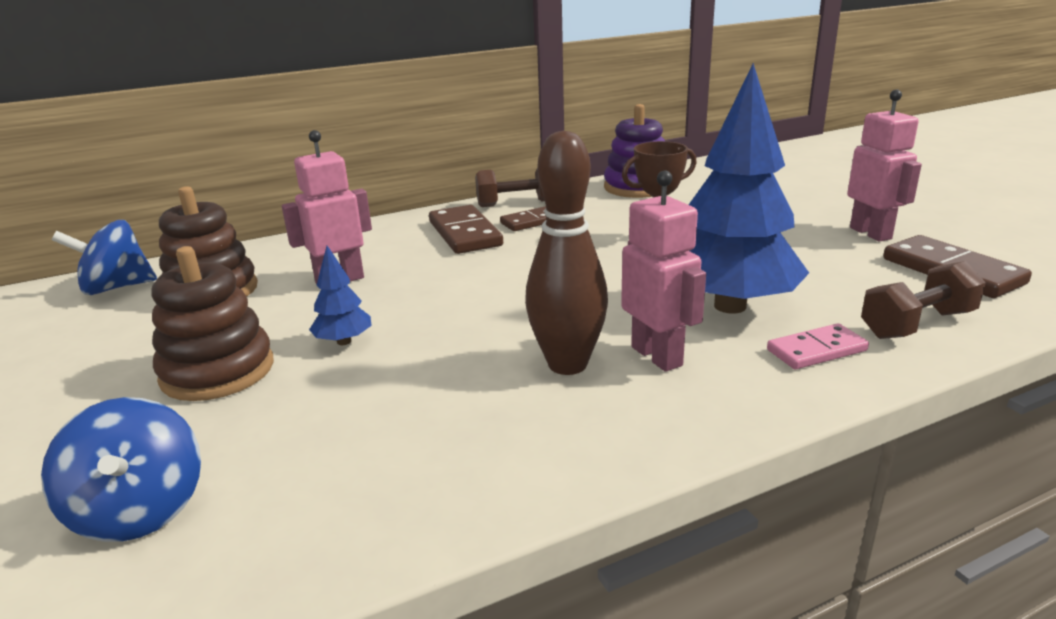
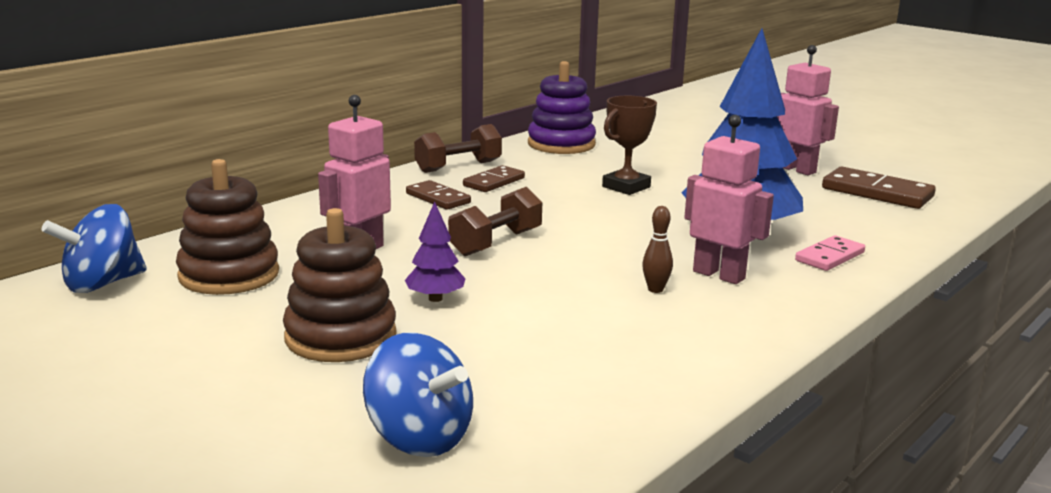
camera: 25 degrees left, 5 degrees down
(344, 341) = (435, 298): blue tree -> purple tree
(465, 233) = (438, 198): brown domino -> brown domino, size x0.63
(567, 364) = (655, 289): brown bowling pin -> brown bowling pin, size x0.43
(917, 324) = (882, 232): brown dumbbell -> brown dumbbell (496, 243)

